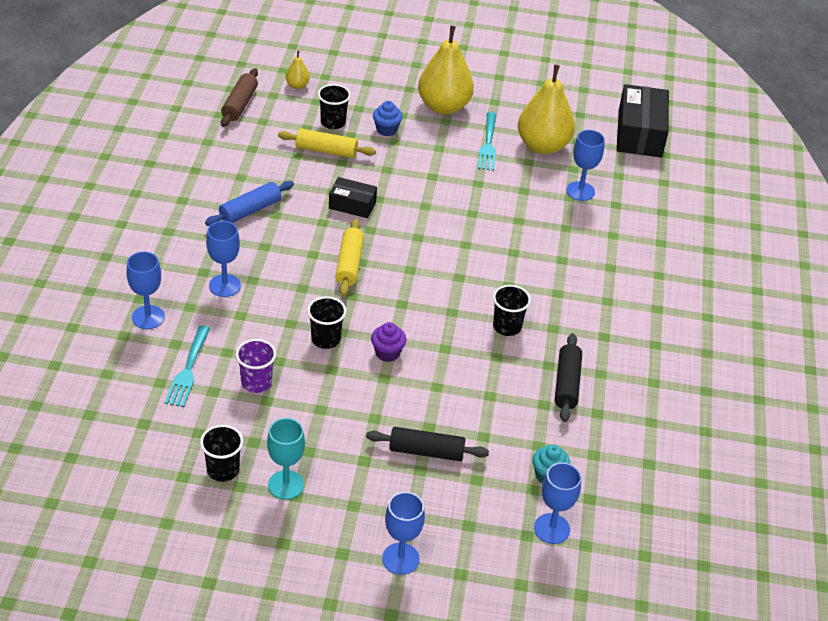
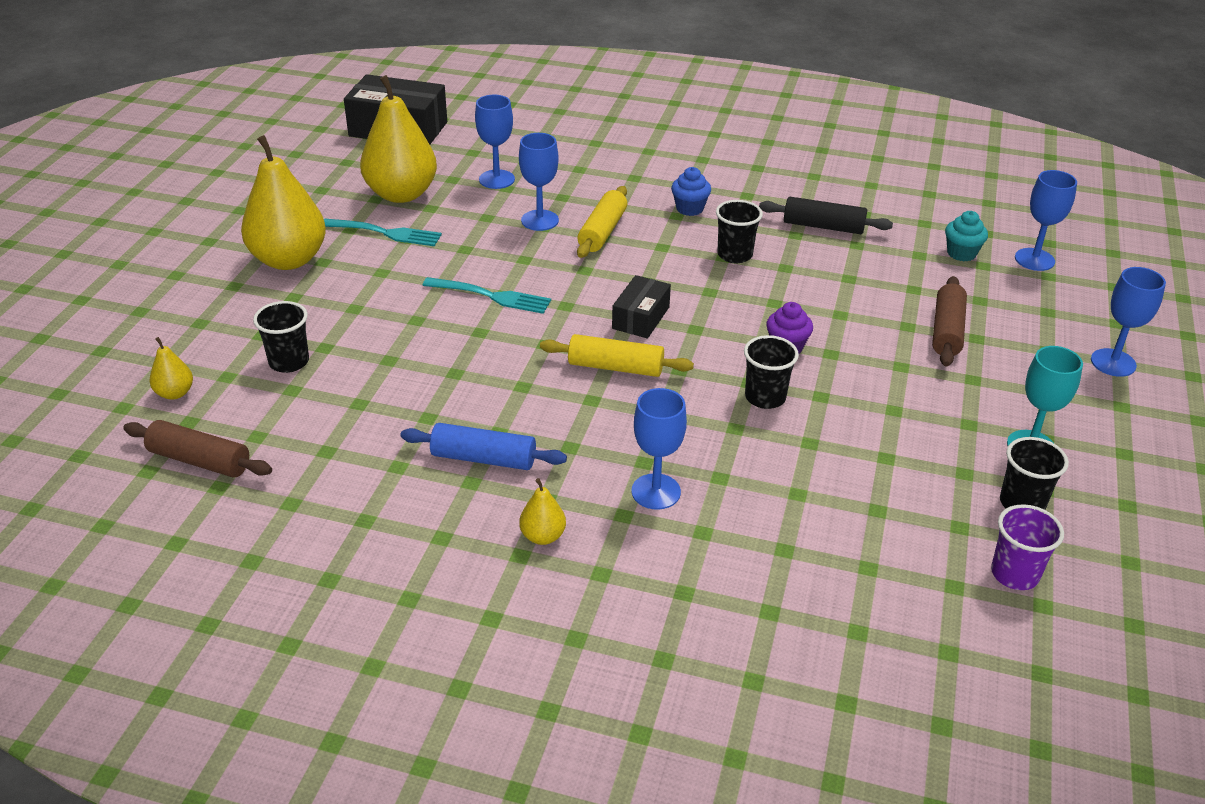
camera: 80 degrees left, 5 degrees down
(148, 317) = (727, 581): blue goblet -> blue goblet (540, 220)
(184, 239) = (543, 536): none -> yellow pear
(188, 369) = (837, 535): turquoise fork -> turquoise fork (490, 296)
(250, 210) = (483, 458): blue rolling pin -> blue rolling pin turned 45 degrees counterclockwise
(256, 383) = (855, 466): purple cup -> purple cup (1014, 574)
(326, 151) = (357, 373): yellow rolling pin -> yellow rolling pin (602, 231)
(352, 205) = (489, 356): black box -> black box (640, 318)
(386, 130) = (325, 313): blue cupcake -> blue cupcake (689, 209)
(426, 451) = (947, 331): black rolling pin -> brown rolling pin

